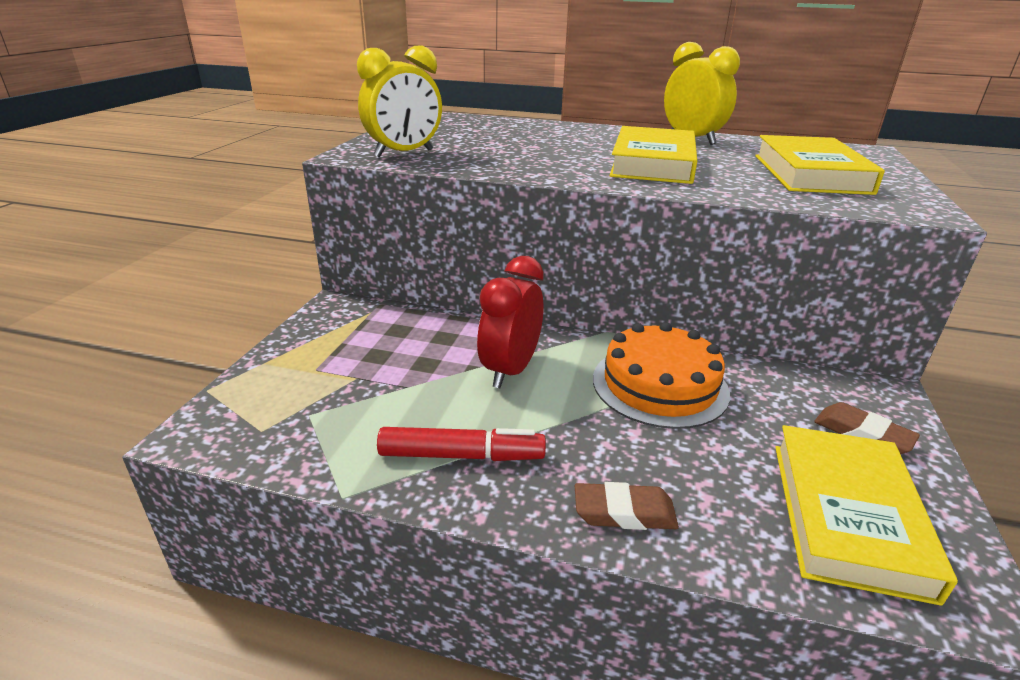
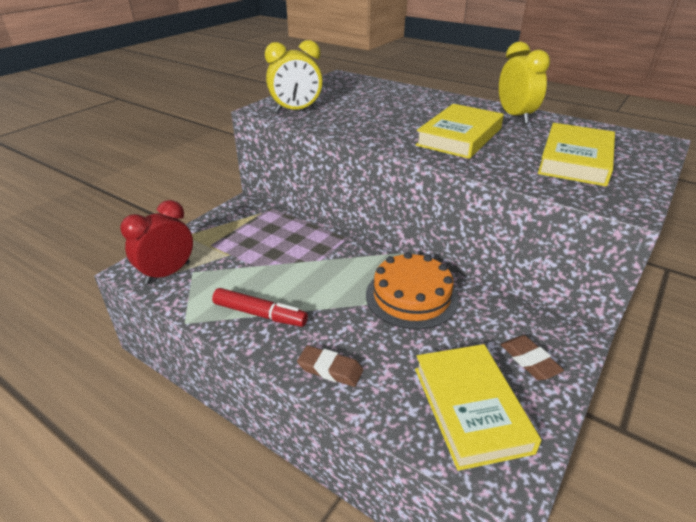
camera: 20 degrees right, 5 degrees up
(510, 370) = (321, 267): red clock -> red clock (167, 273)
(847, 516) = (471, 408): yellow book -> yellow book turned 45 degrees counterclockwise

